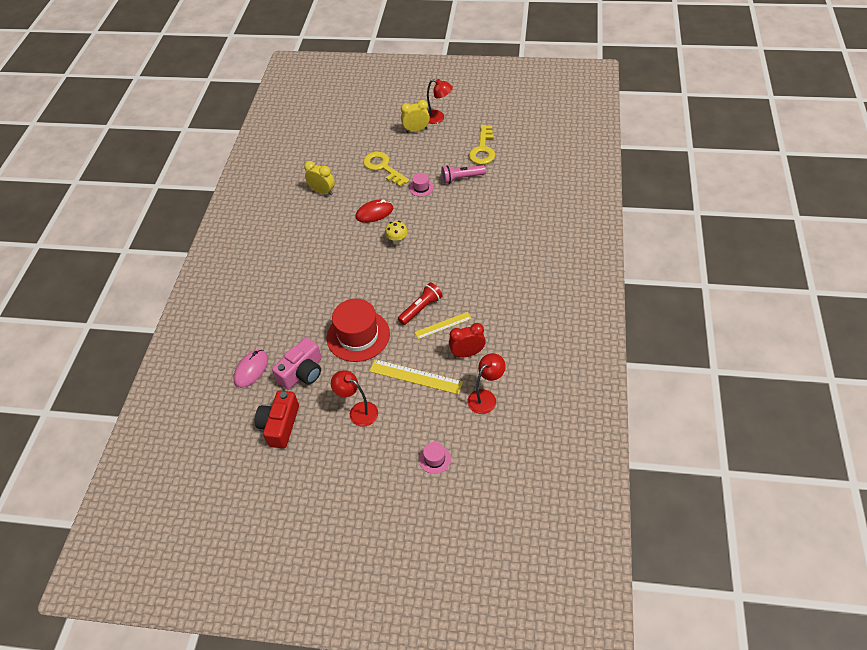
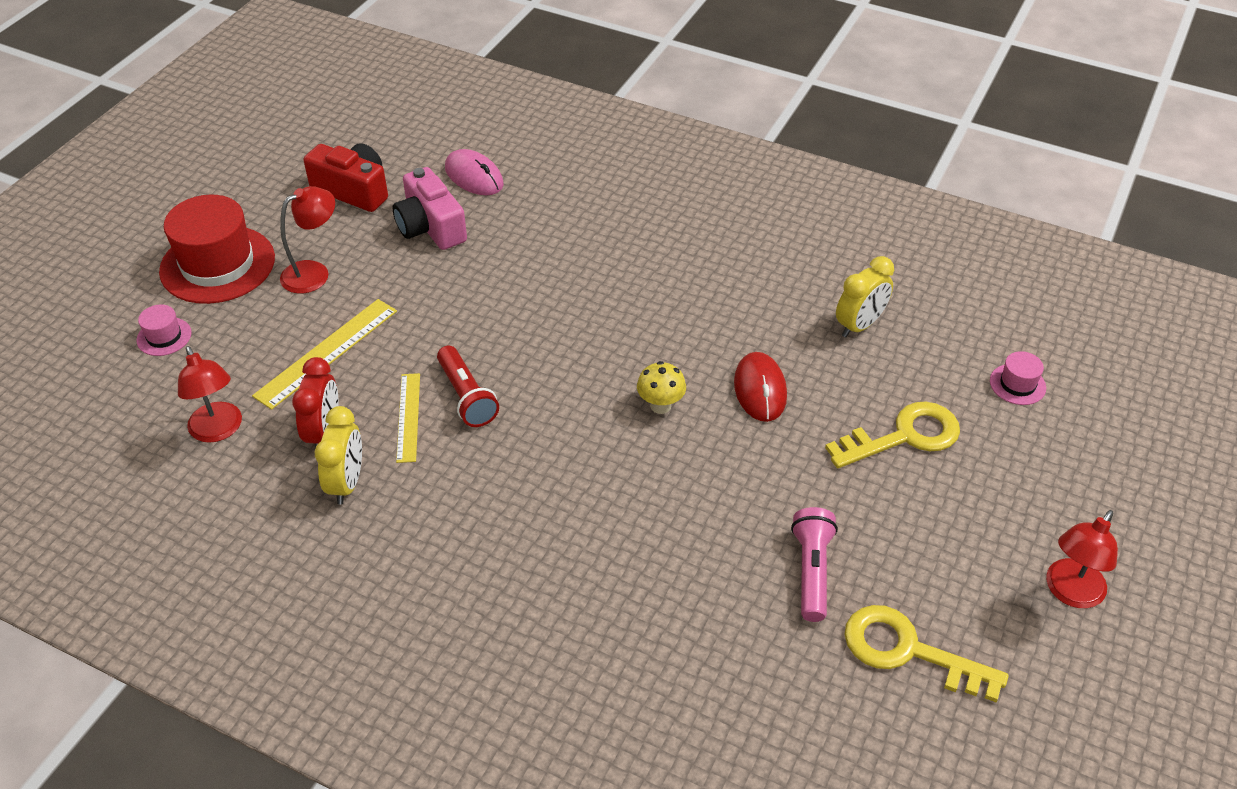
camera: 105 degrees right, 5 degrees down
(358, 335) = (460, 302): red hat -> red hat (217, 264)
(416, 130) = (1028, 532): yellow clock -> yellow clock (347, 483)
(421, 188) = (808, 486): pink hat -> pink hat (1017, 384)

